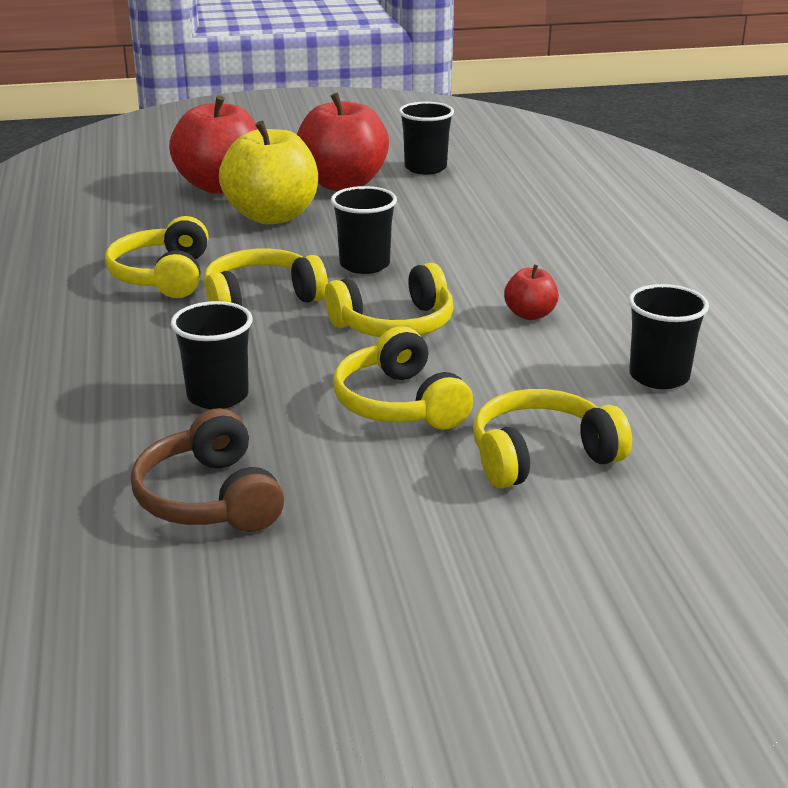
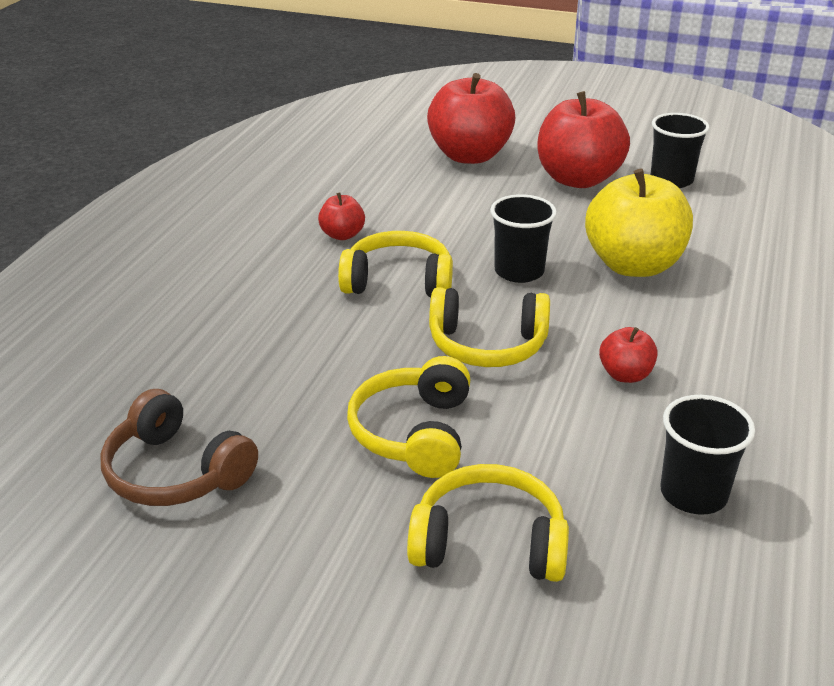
camera: 30 degrees right, 5 degrees up
(163, 276) = (342, 235): yellow headphones -> red apple
(210, 498) = (176, 472): brown headphones -> brown headphones turned 60 degrees counterclockwise
(218, 396) = (275, 370): black cup -> none
(272, 216) = (485, 198): yellow apple -> yellow apple (633, 265)

